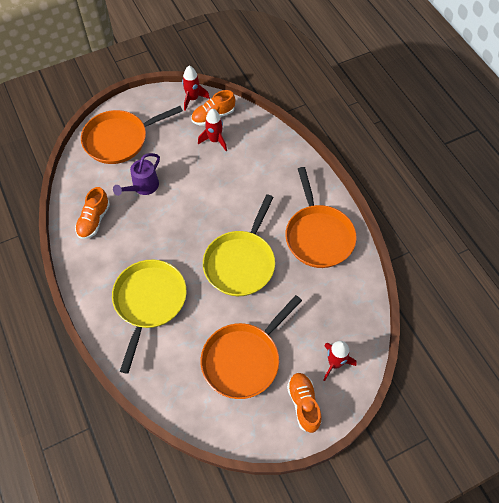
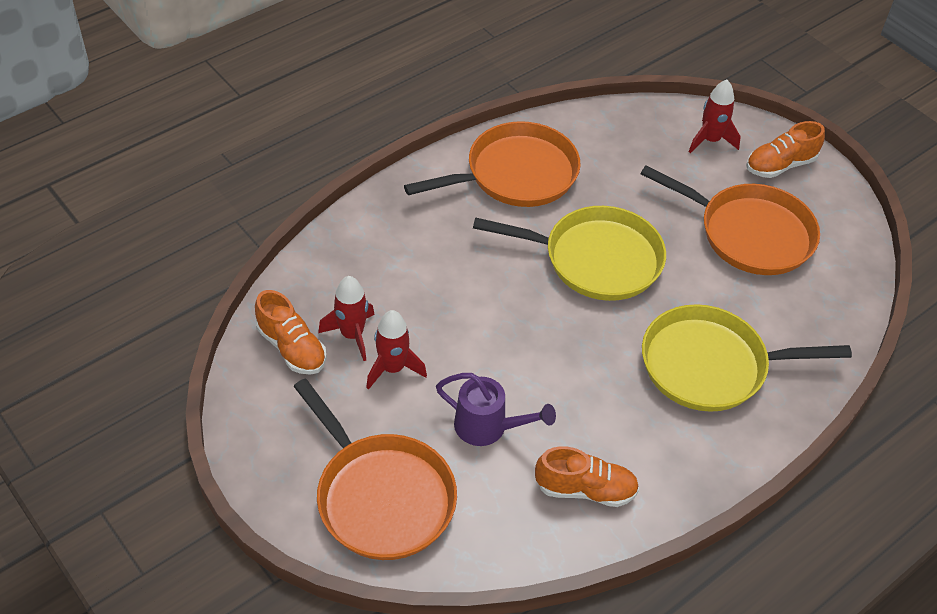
camera: 105 degrees left, 10 degrees down
(193, 99) = (250, 390): red rocket -> red rocket (393, 368)

